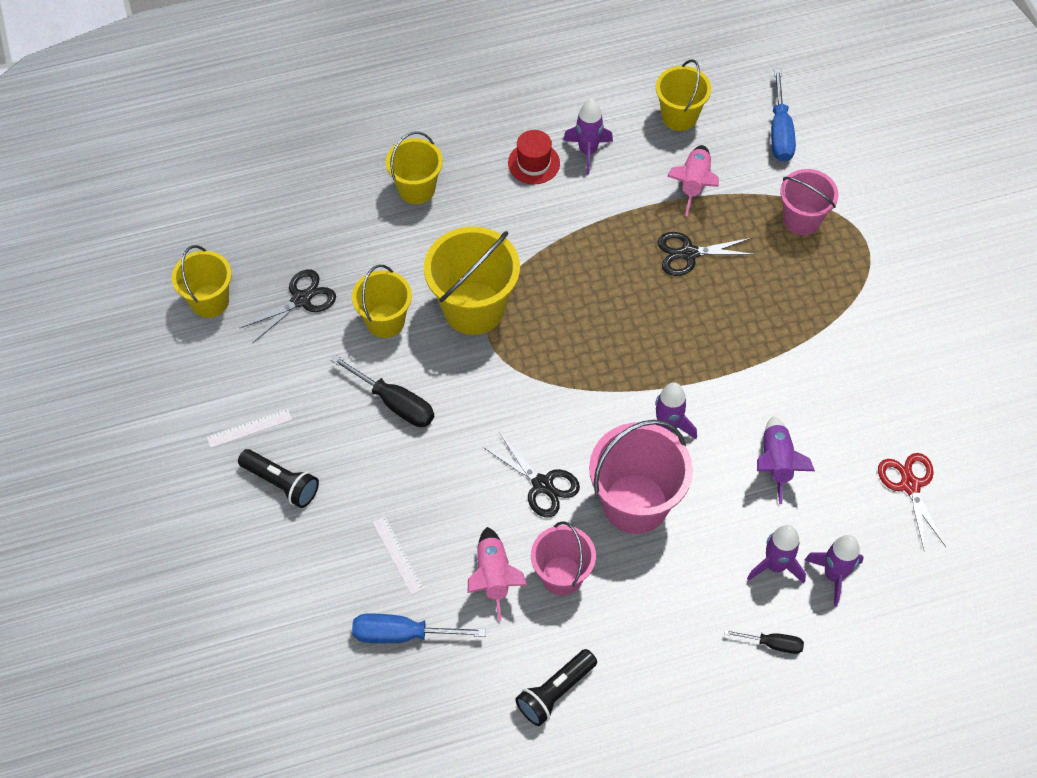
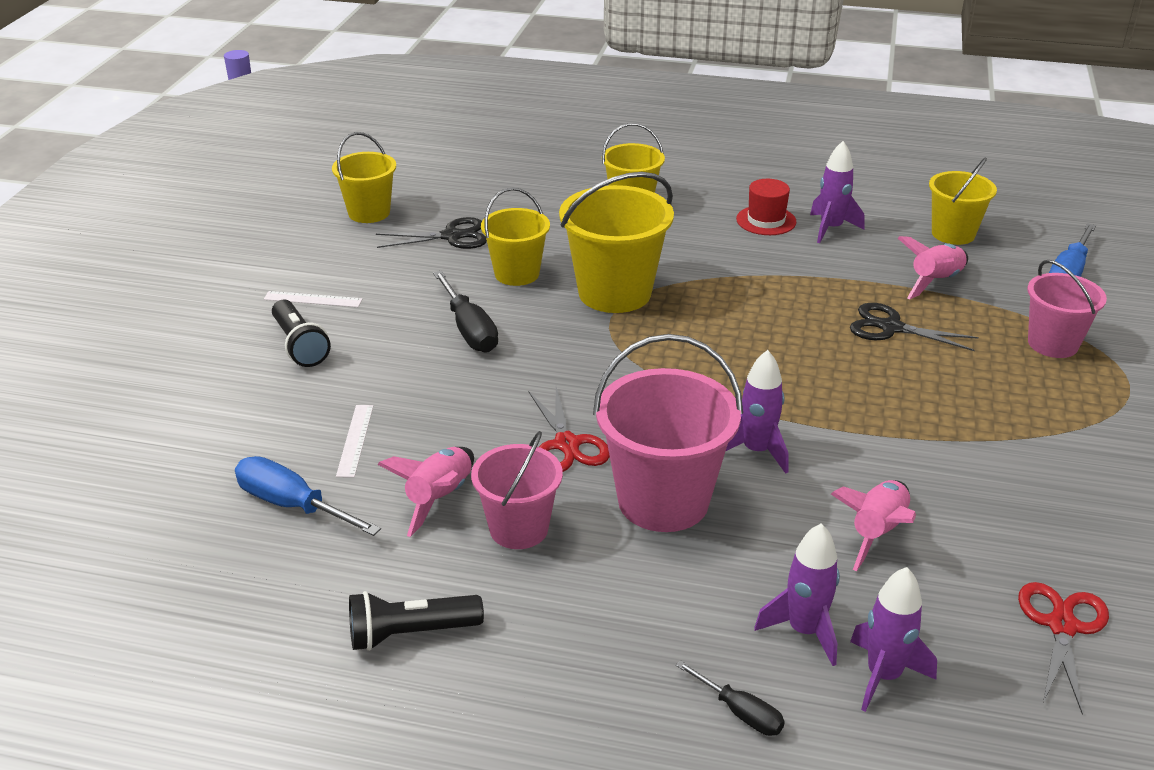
camera: 30 degrees right, 25 degrees down
(542, 484) = (567, 444): black scissors -> red scissors
(776, 463) = (876, 533): purple rocket -> pink rocket

